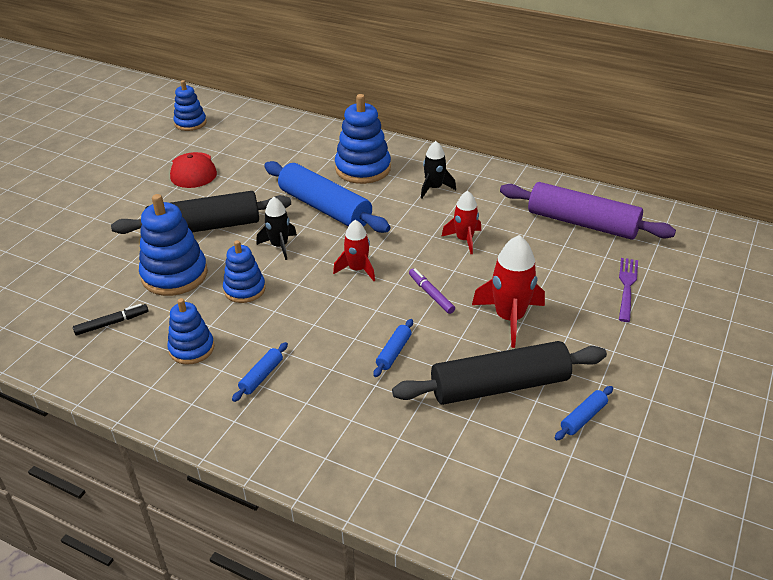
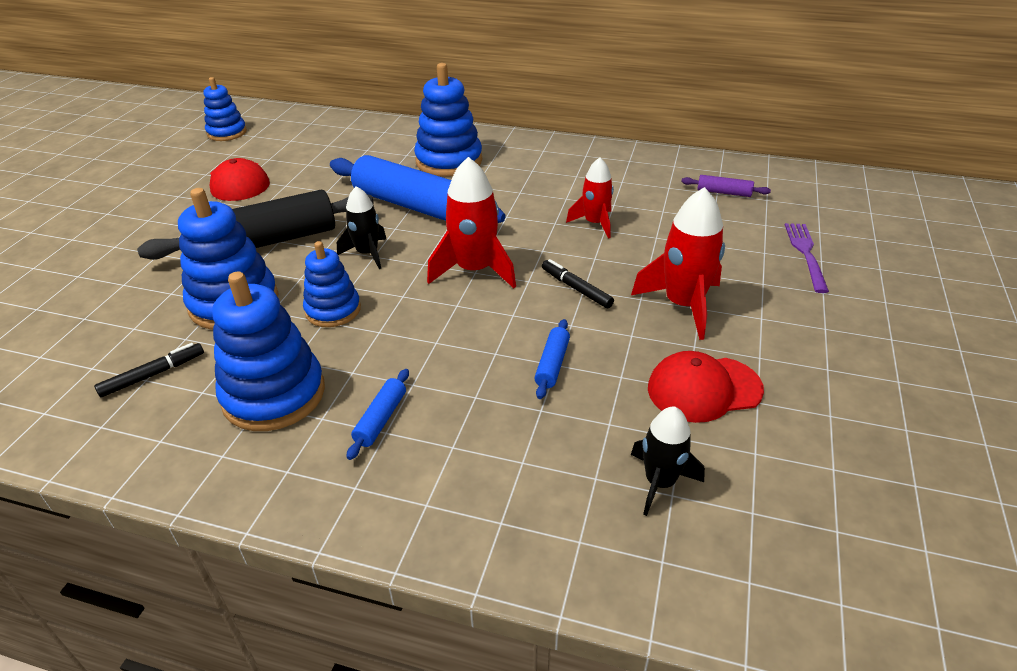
camera: 10 degrees left, 0 degrees up
(191, 349) = (274, 394): blue stacking toy -> blue stacking toy, size x1.61
(357, 269) = (474, 270): red rocket -> red rocket, size x1.57
(431, 294) = (576, 288): purple marker -> black marker
(434, 188) = (539, 173): black rocket -> black rocket (660, 482)
(499, 386) = (704, 389): black rolling pin -> red cap
(582, 223) = (724, 192): purple rolling pin -> purple rolling pin, size x0.41
(583, 418) = (827, 416): blue rolling pin -> none

